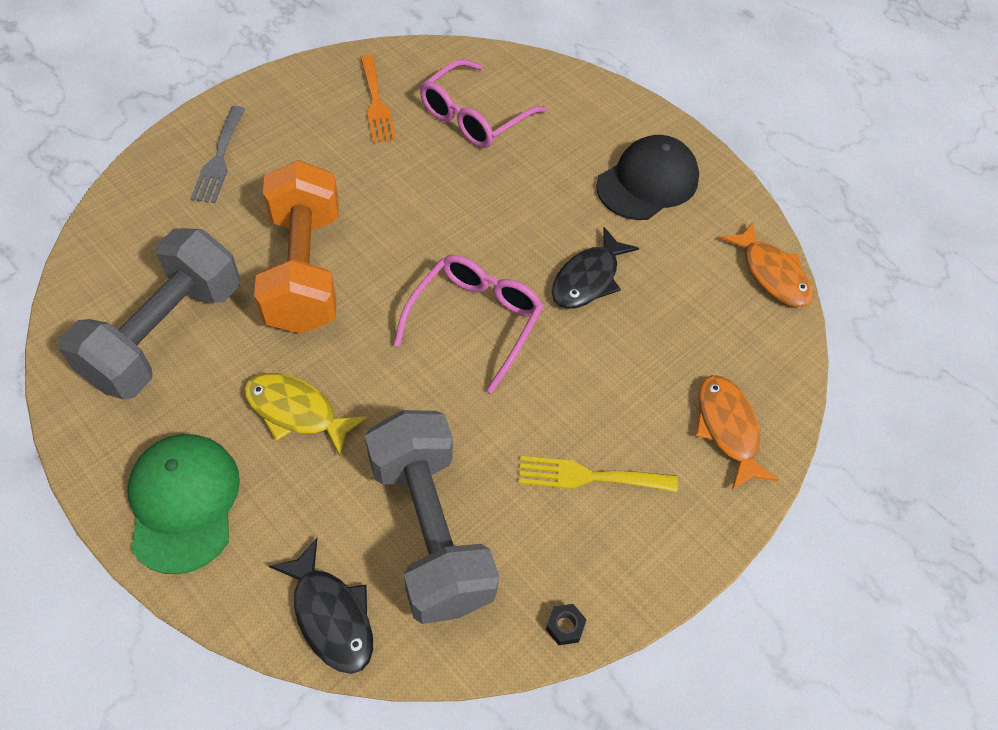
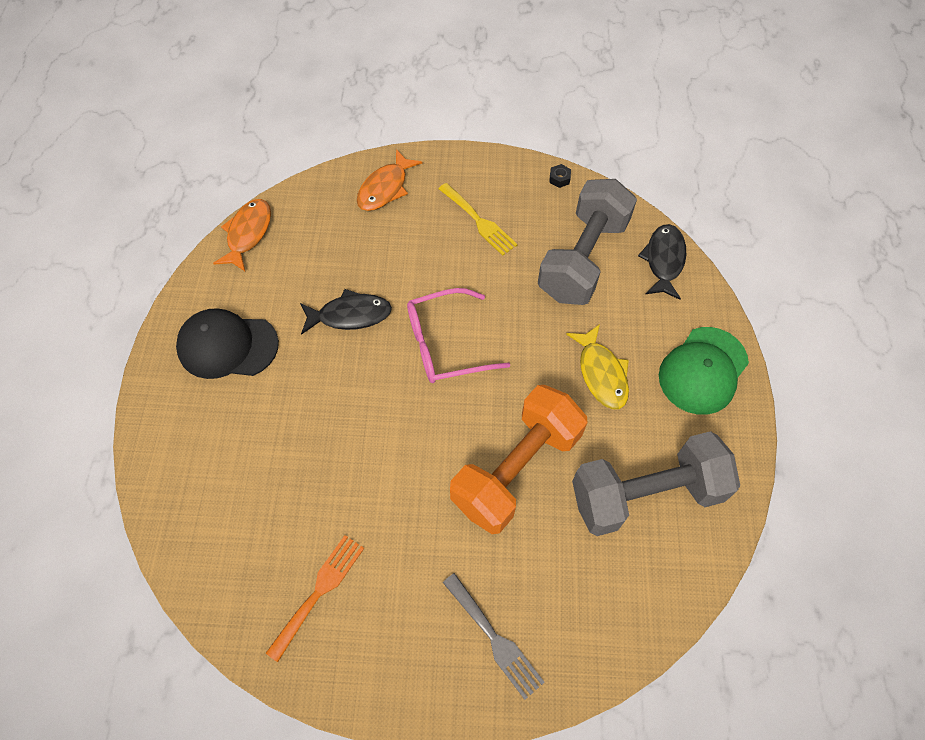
camera: 130 degrees left, 5 degrees up
(219, 159) = (494, 639): grey fork -> grey fork turned 90 degrees clockwise
(474, 117) = (265, 506): pink glasses -> none

